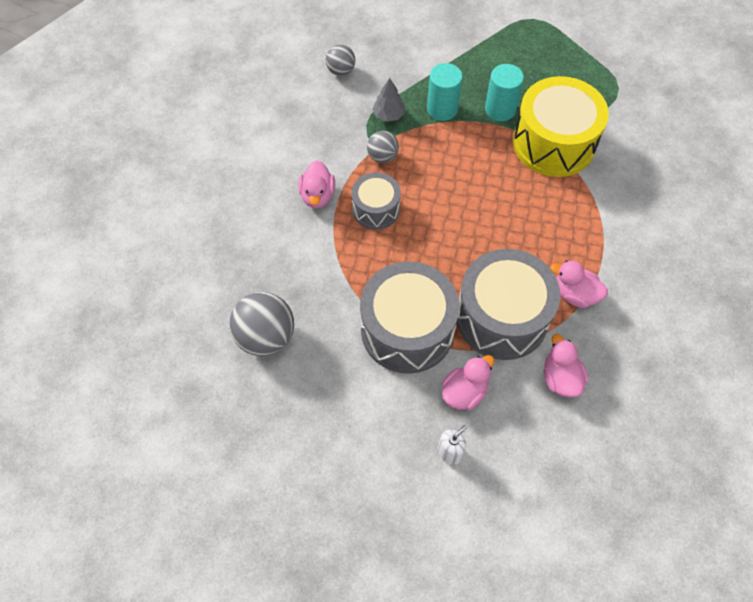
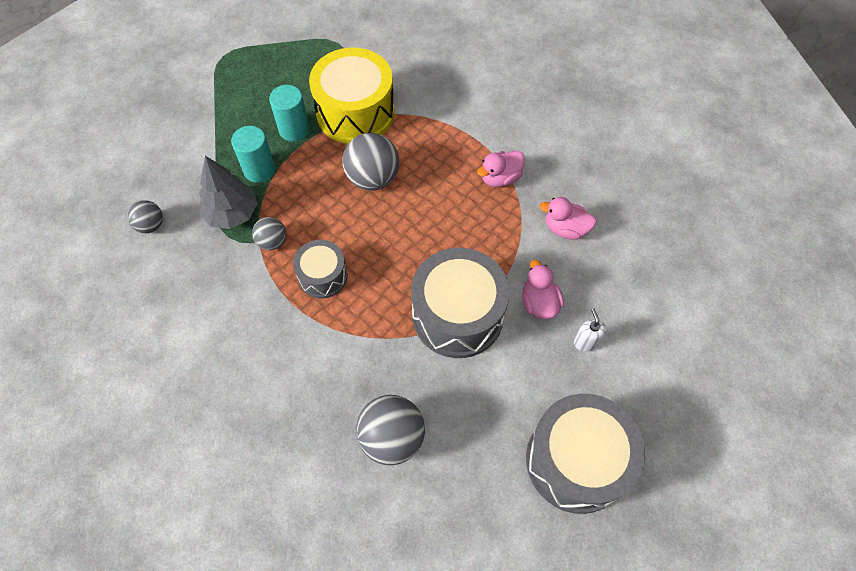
camera: 60 degrees left, 0 degrees up
(317, 196) = (273, 316): pink duck -> none
(388, 115) = (232, 213): grey tree -> grey tree, size x1.67
(496, 193) = (373, 178): none -> grey ball
(502, 317) = (489, 238): grey drum -> grey drum (576, 461)

